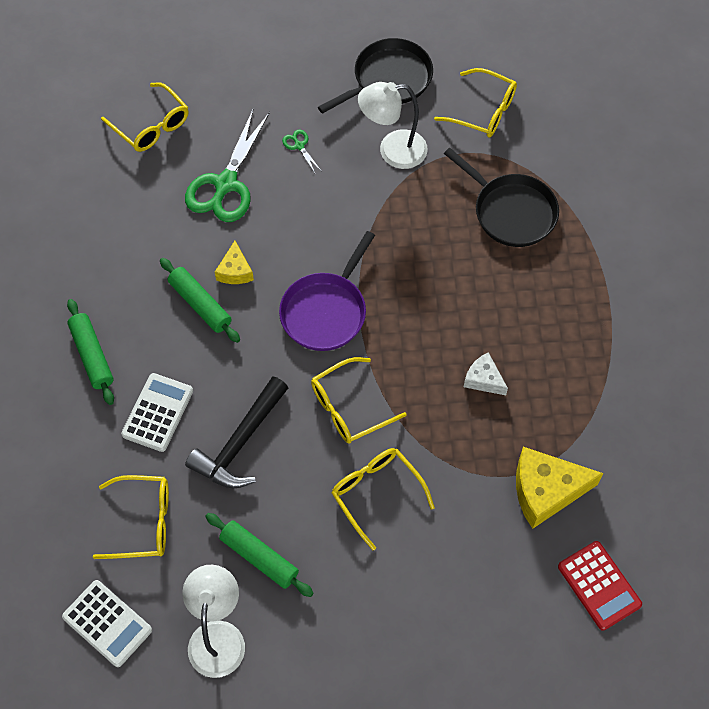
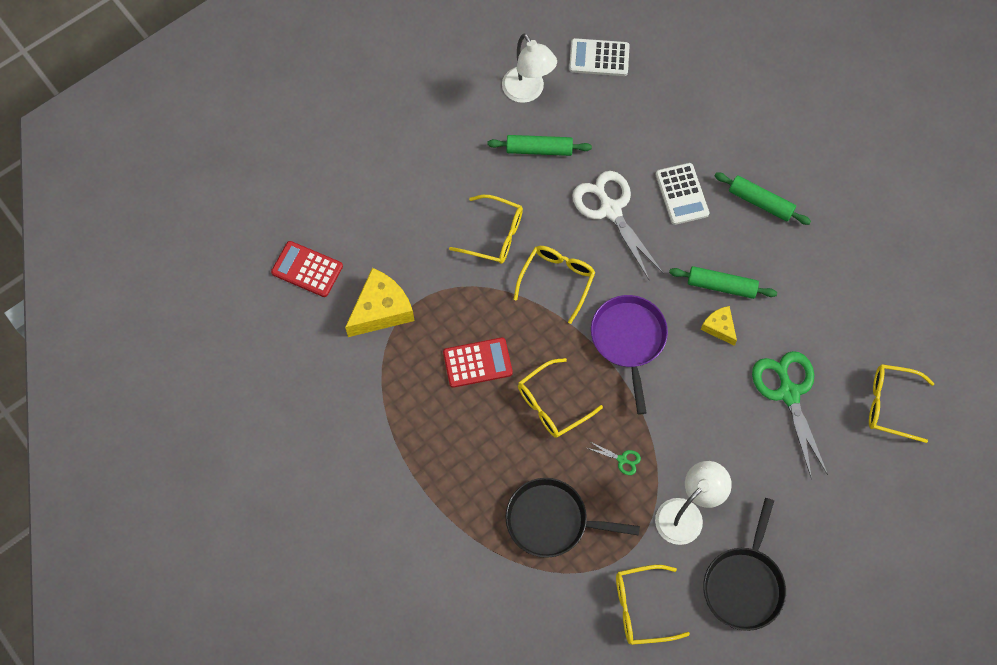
camera: 145 degrees right, 5 degrees up
(143, 522) = (629, 124): yellow glasses -> yellow glasses (552, 404)
(240, 443) = (610, 209): black hammer -> white scissors
(299, 146) = (762, 466): green scissors -> green scissors (622, 459)
(483, 379) = (477, 363): white cheese -> red calculator

